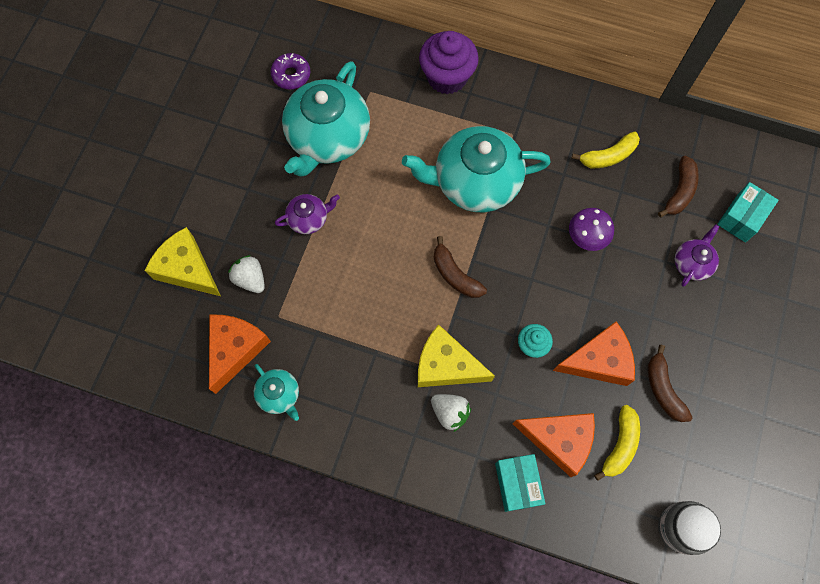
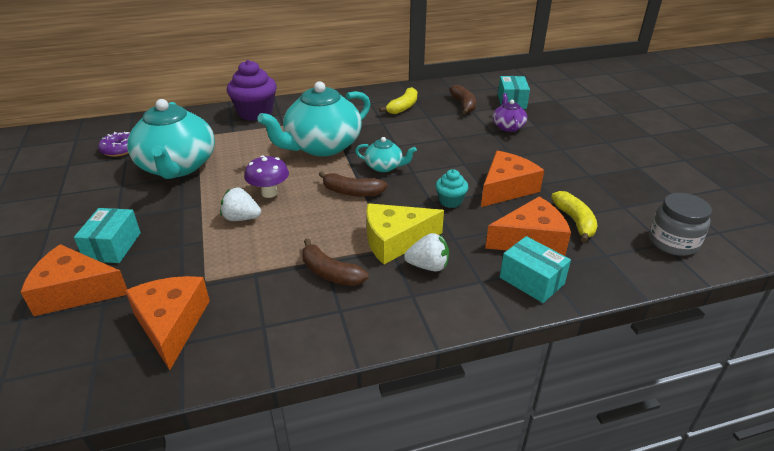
camera: 35 degrees left, 35 degrees down
(187, 269) = (75, 291): yellow cheese -> orange cheese
(231, 229) = (113, 246): none -> turquoise box
(250, 279) = (156, 269): white strawberry -> white strawberry (241, 218)
(279, 395) = (249, 334): turquoise teapot -> turquoise teapot (384, 167)
(309, 218) = (192, 212): purple teapot -> none
(586, 238) = (429, 141): purple mushroom -> purple mushroom (269, 193)
(663, 389) = (564, 182): brown banana -> brown banana (330, 273)

